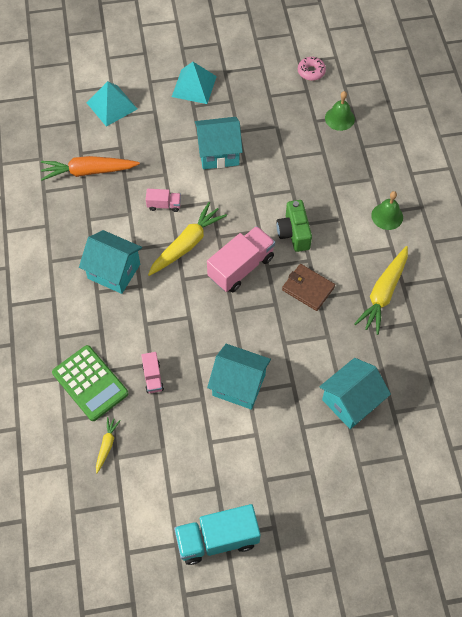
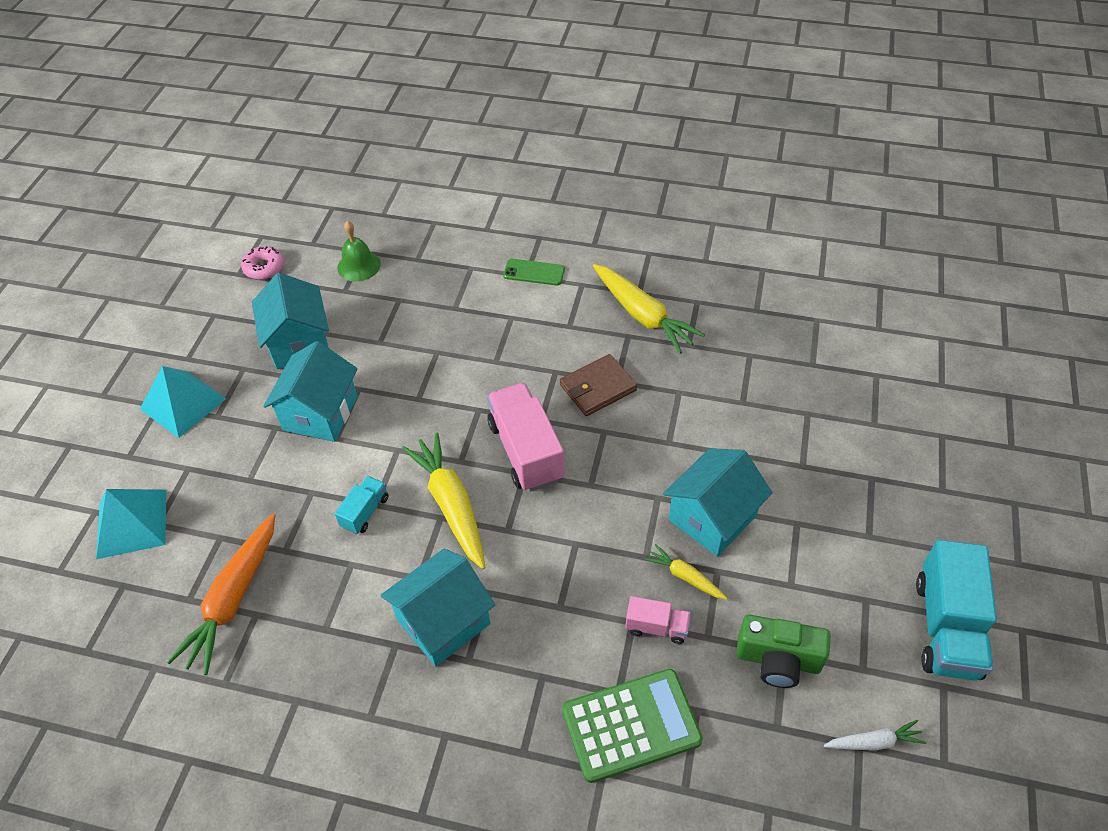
camera: 65 degrees left, 10 degrees down
(107, 445) = (752, 735): yellow carrot -> yellow carrot (685, 576)
(126, 511) = (874, 742): none -> white carrot
(164, 205) = (365, 512): pink truck -> turquoise truck
(294, 233) = (504, 373): green camera -> green camera (778, 660)
(351, 401) = (783, 401): turquoise house -> turquoise house (299, 343)
(387, 216) = (534, 272): green bell -> green phone

